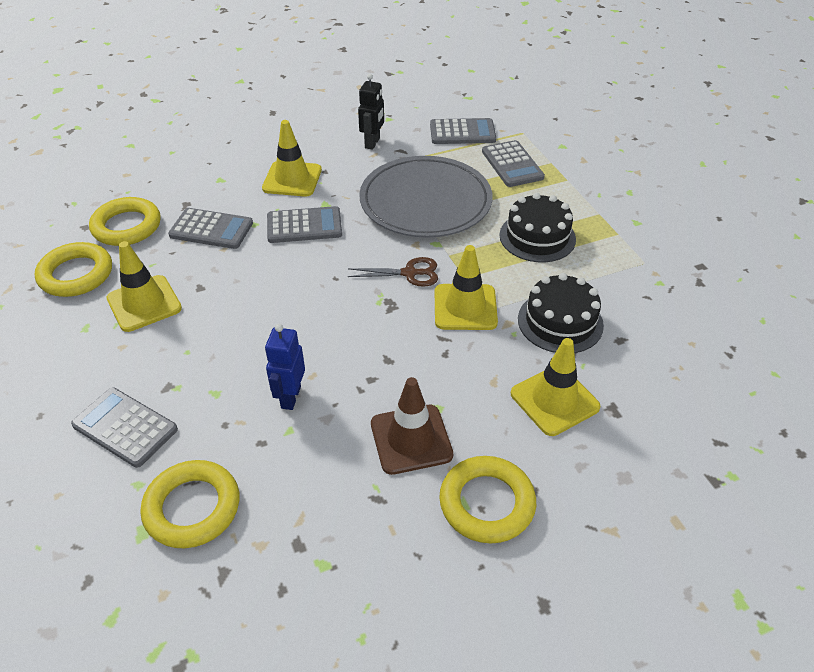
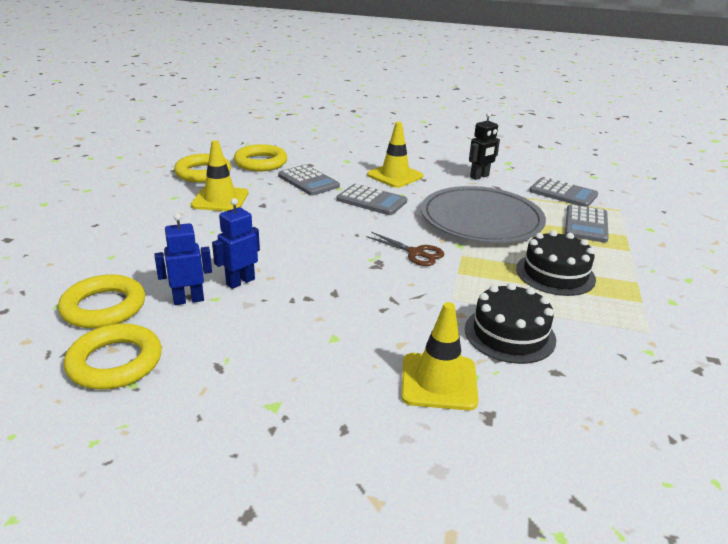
camera: 35 degrees right, 15 degrees down
(125, 427) = (127, 250): grey calculator -> none
(266, 447) = (188, 300): none -> blue robot
(411, 439) = (289, 345): brown traffic cone -> none
(465, 307) = (435, 290): yellow traffic cone -> none
(487, 503) = (293, 416): yellow ring -> yellow ring (115, 362)

